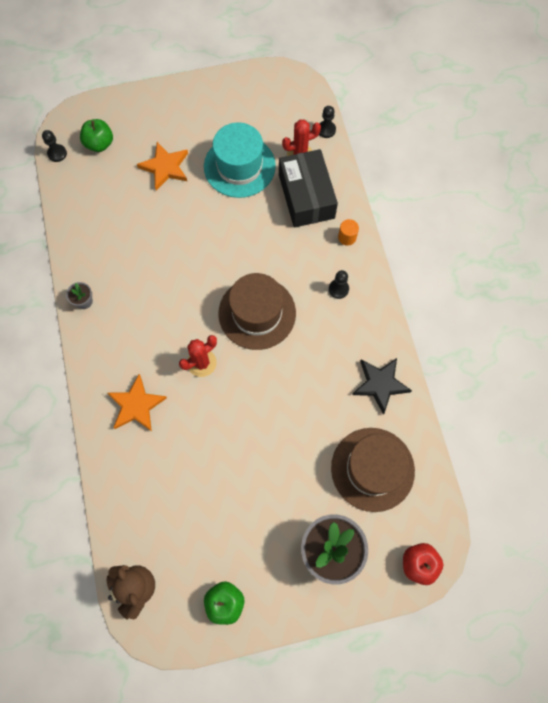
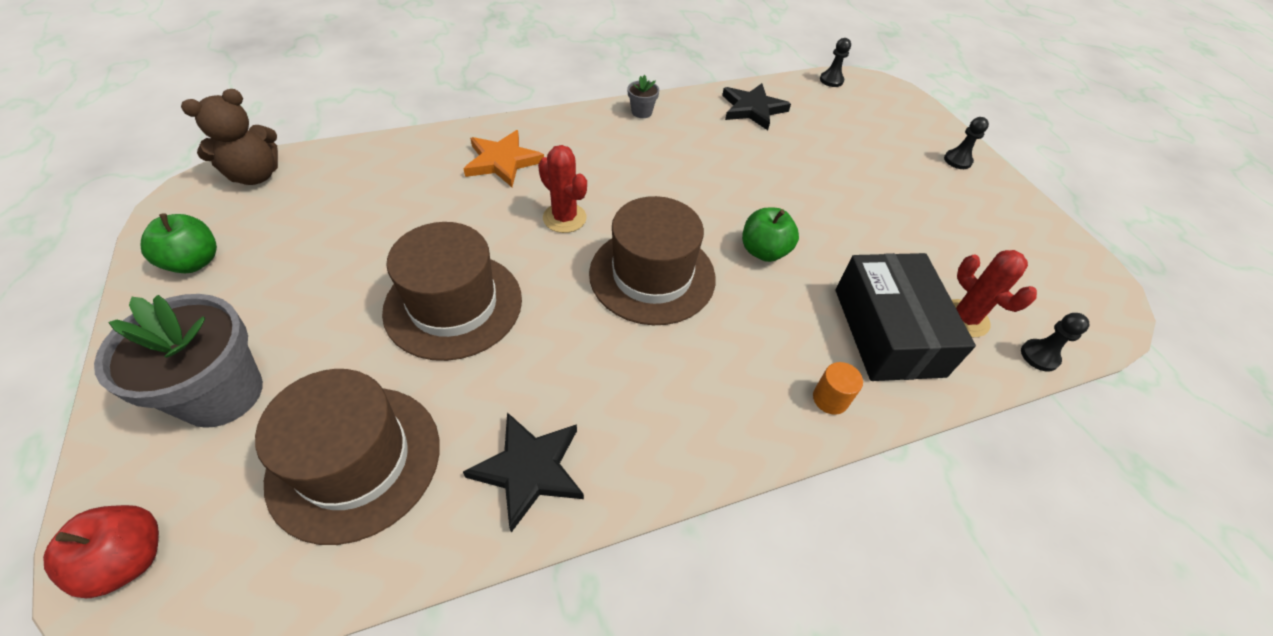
camera: 80 degrees right, 20 degrees down
(90, 220) = (752, 109): none -> black star
(99, 144) = (862, 109): green apple -> green apple (764, 251)
(165, 167) = (858, 166): orange star -> none
(239, 166) = (900, 242): turquoise hat -> none
(273, 429) = (453, 305): none -> brown hat
(306, 196) = (888, 331): black box -> black box turned 75 degrees counterclockwise
(338, 289) = (719, 388): black pawn -> black pawn (957, 160)

